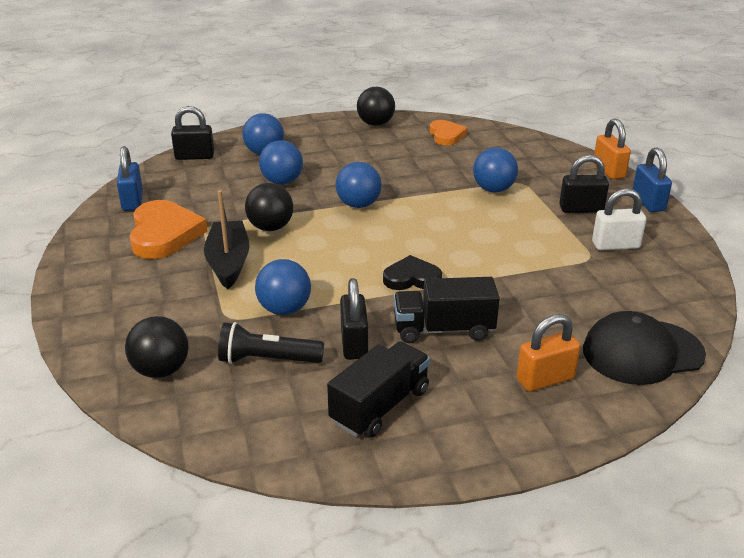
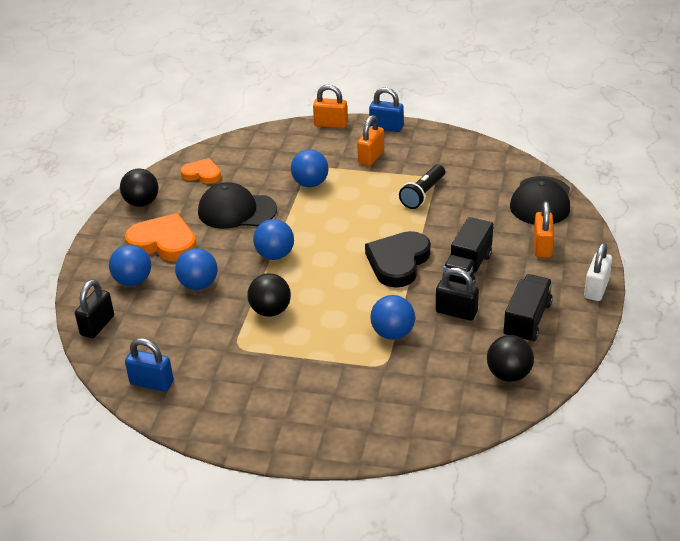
camera: 60 degrees left, 5 degrees up
(161, 370) = (425, 412): black ball -> black ball (509, 375)
(164, 234) = (230, 374): orange heart -> orange heart (164, 242)
(228, 262) = (306, 346): black boat -> none
(267, 359) = (447, 357): black flashlight -> black flashlight (423, 194)
(380, 406) = (527, 320): black truck -> black truck turned 45 degrees clockwise
(408, 167) = (237, 211): none -> black cap
(412, 278) = (398, 262): black heart -> black heart, size x1.64
(581, 209) = (371, 157): black padlock -> orange padlock
(615, 245) = (426, 163): white padlock -> white padlock (596, 289)

